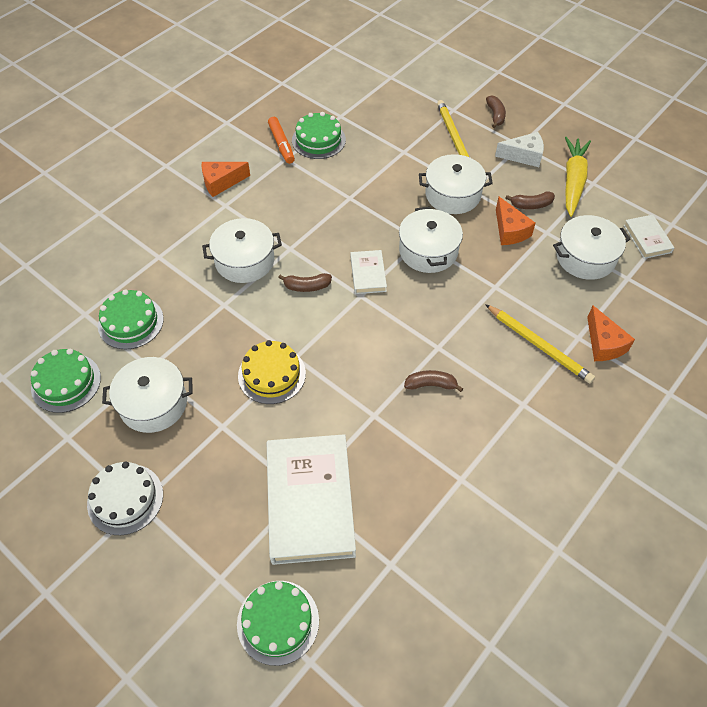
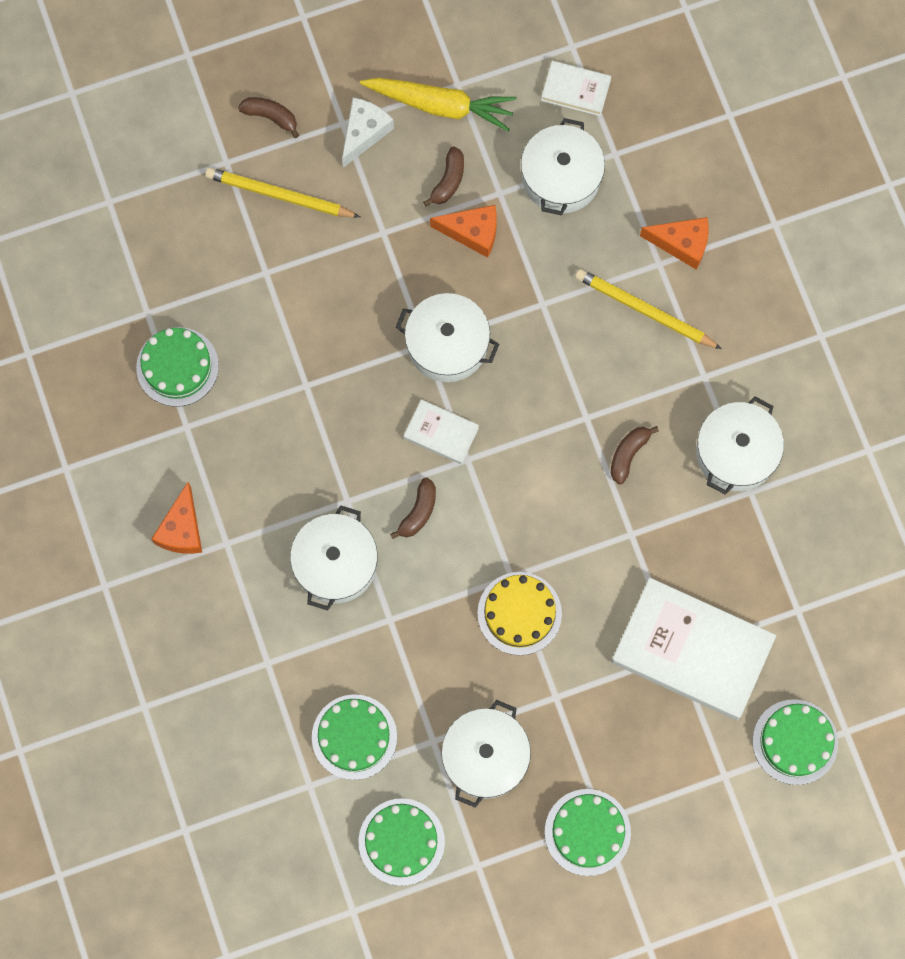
camera: 60 degrees left, 20 degrees up
(125, 499) = (587, 832): white cake -> green cake
(281, 144) = (156, 418): orange marker -> none
(453, 194) = (376, 260): white pot -> white pot (736, 452)
(539, 345) = (644, 311): yellow pencil -> yellow pencil turned 135 degrees counterclockwise
(573, 181) = (440, 105): yellow carrot -> yellow carrot turned 150 degrees clockwise

